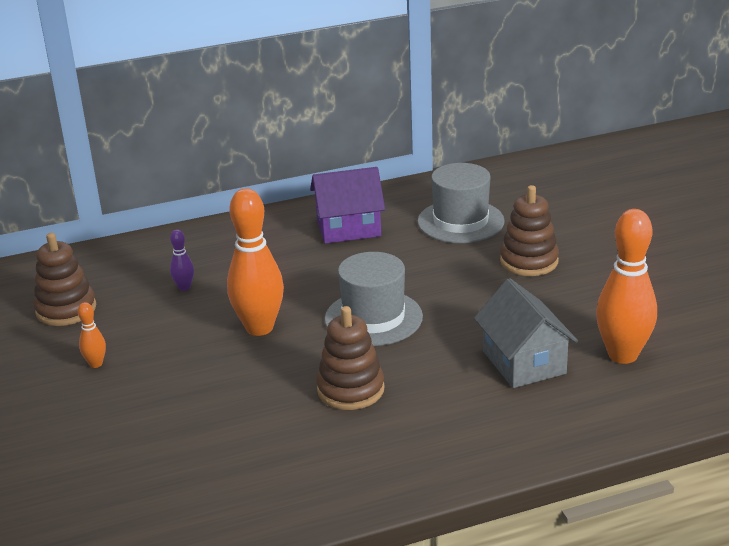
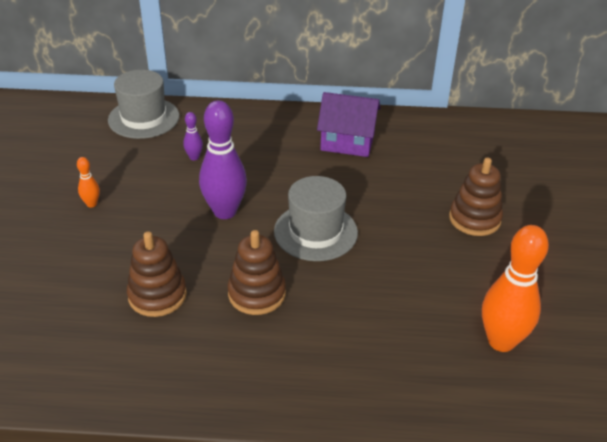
camera: 20 degrees right, 10 degrees up
(66, 309) = (102, 150): brown stacking toy -> brown stacking toy (157, 295)
(259, 328) = (225, 212): orange bowling pin -> purple bowling pin
(460, 221) = (440, 163): grey hat -> grey hat (143, 118)
(523, 362) = (411, 318): grey house -> none

